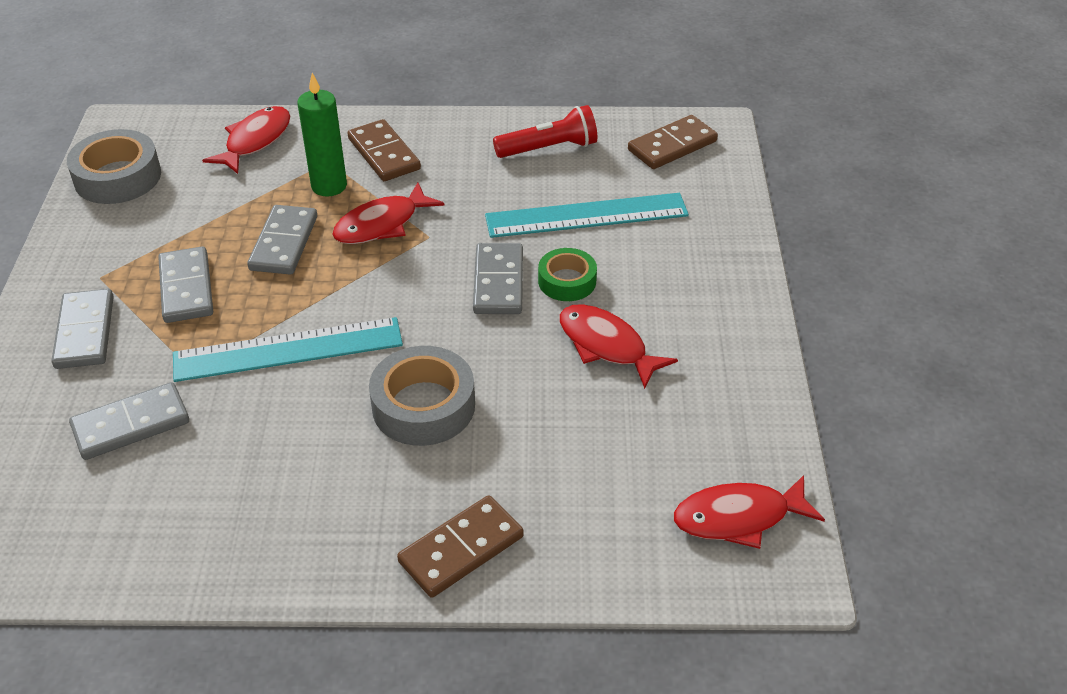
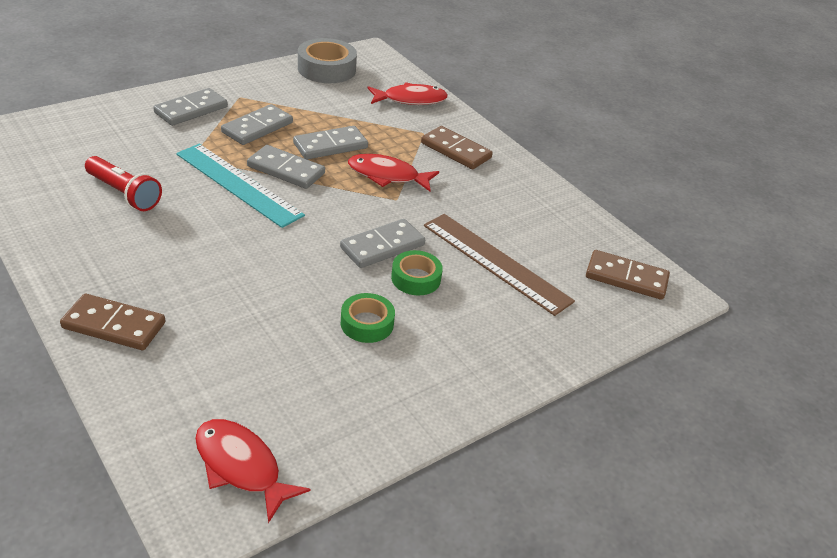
camera: 50 degrees right, 5 degrees down
(131, 425) = (130, 154): grey domino -> grey domino (286, 170)
(329, 186) = (400, 142): green candle -> none
(384, 154) = (456, 150): brown domino -> brown domino turned 75 degrees counterclockwise
(423, 406) = (233, 258): grey tape -> none
(549, 148) = (547, 218): red flashlight -> red flashlight (124, 194)
(586, 215) = (496, 262): turquoise ruler -> brown ruler
(606, 346) = (367, 323): red fish -> green tape

